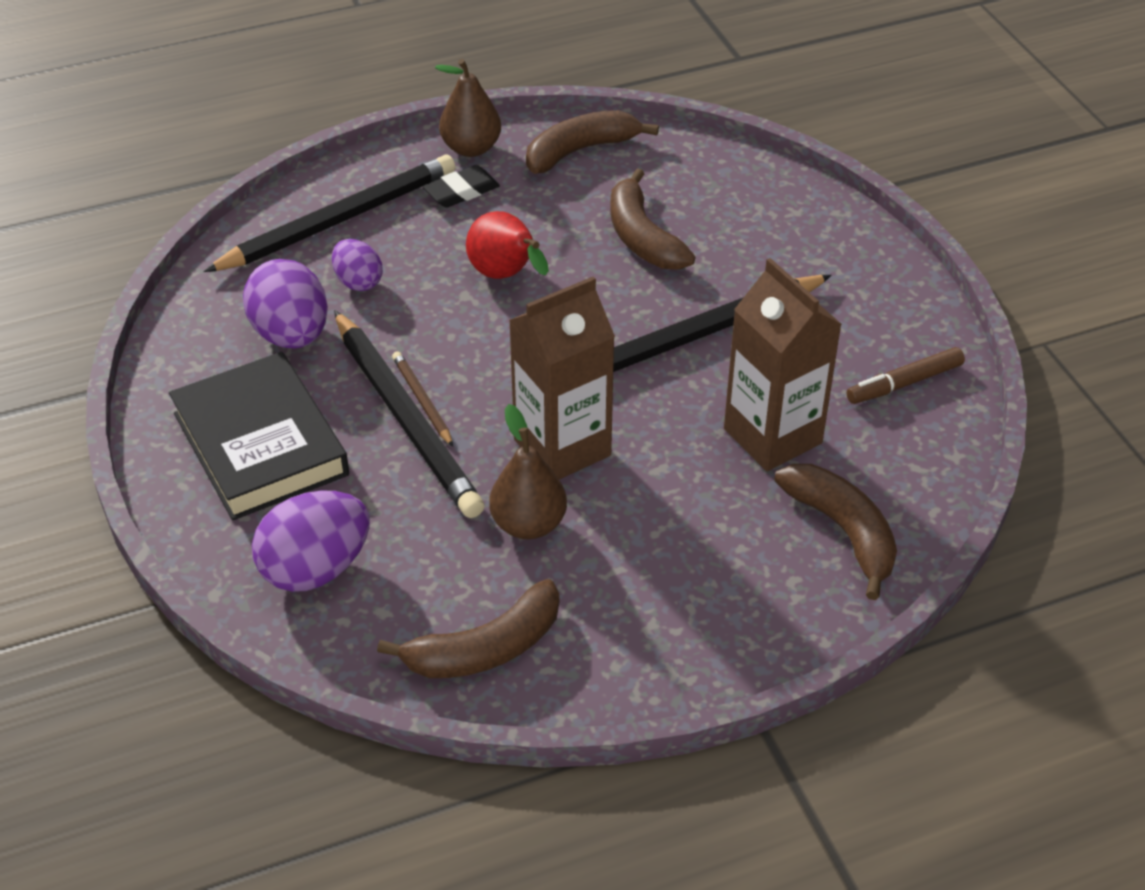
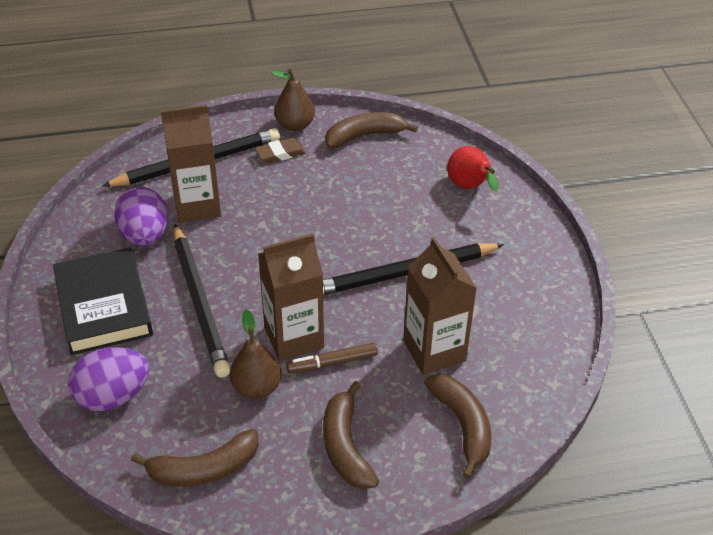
camera: 10 degrees right, 0 degrees up
(358, 282) = (197, 206): purple egg -> brown carton
(422, 401) = (214, 292): brown pencil -> none
(461, 191) = (280, 153): black eraser -> brown eraser
(506, 276) = (292, 215): red pear -> red pear (470, 187)
(642, 237) = (388, 200): brown banana -> brown banana (345, 446)
(904, 383) = (533, 327): brown marker -> brown marker (332, 363)

